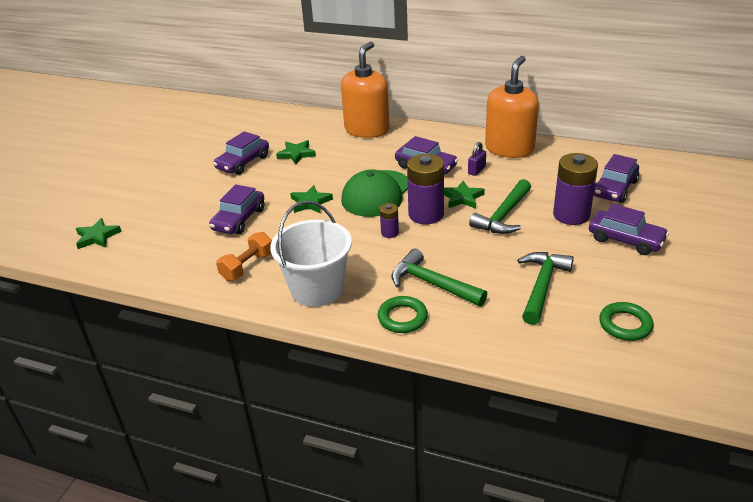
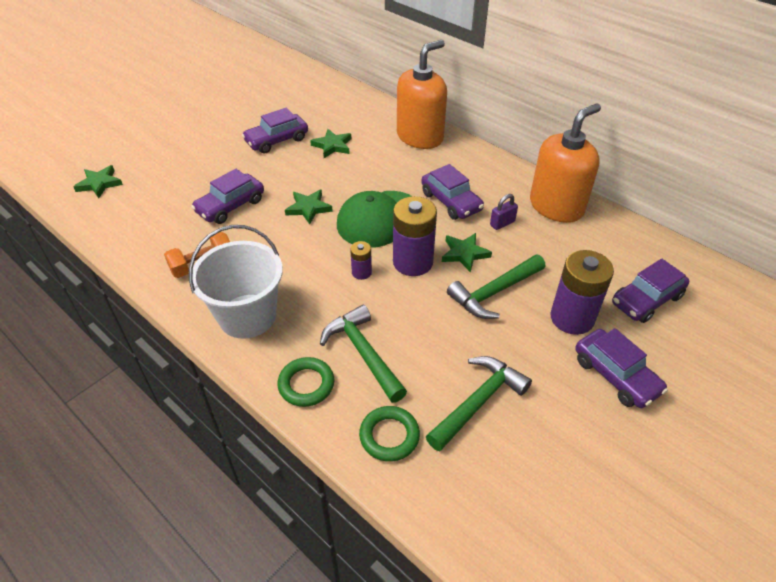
camera: 20 degrees right, 10 degrees up
(625, 325) = (541, 494): green ring -> green ring (389, 436)

